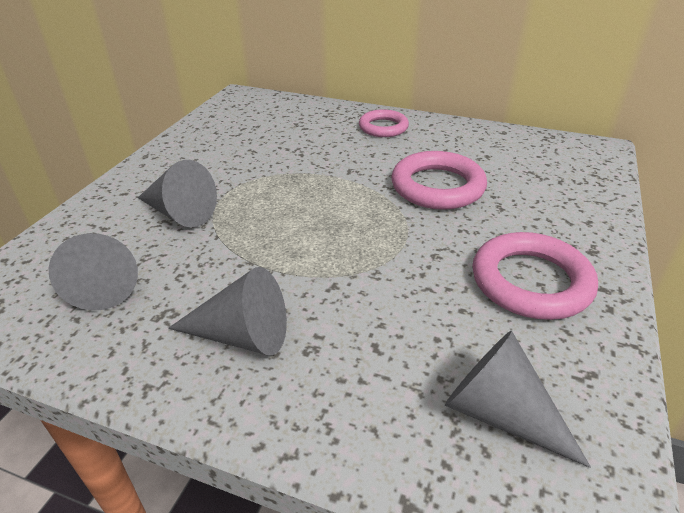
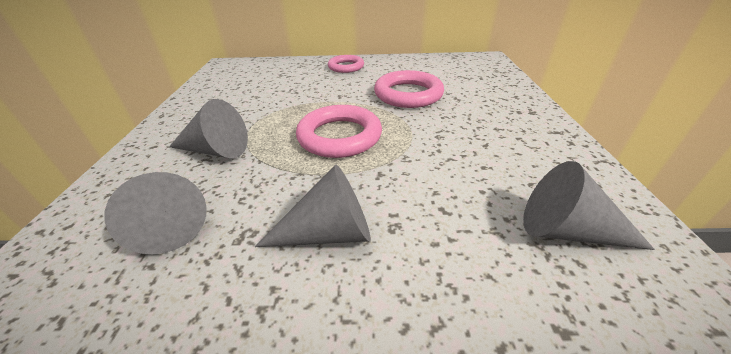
camera: 20 degrees left, 0 degrees up
(531, 282) = (512, 138): pink ring -> pink ring (339, 136)

